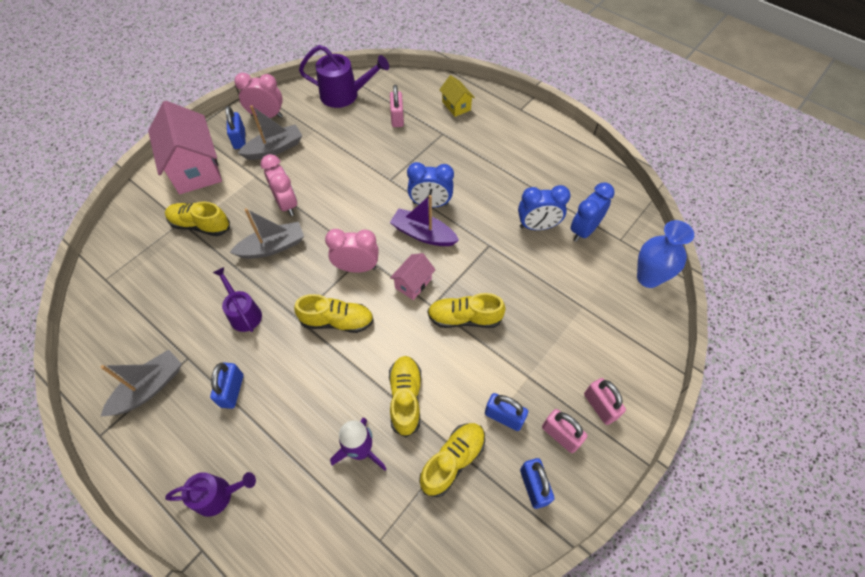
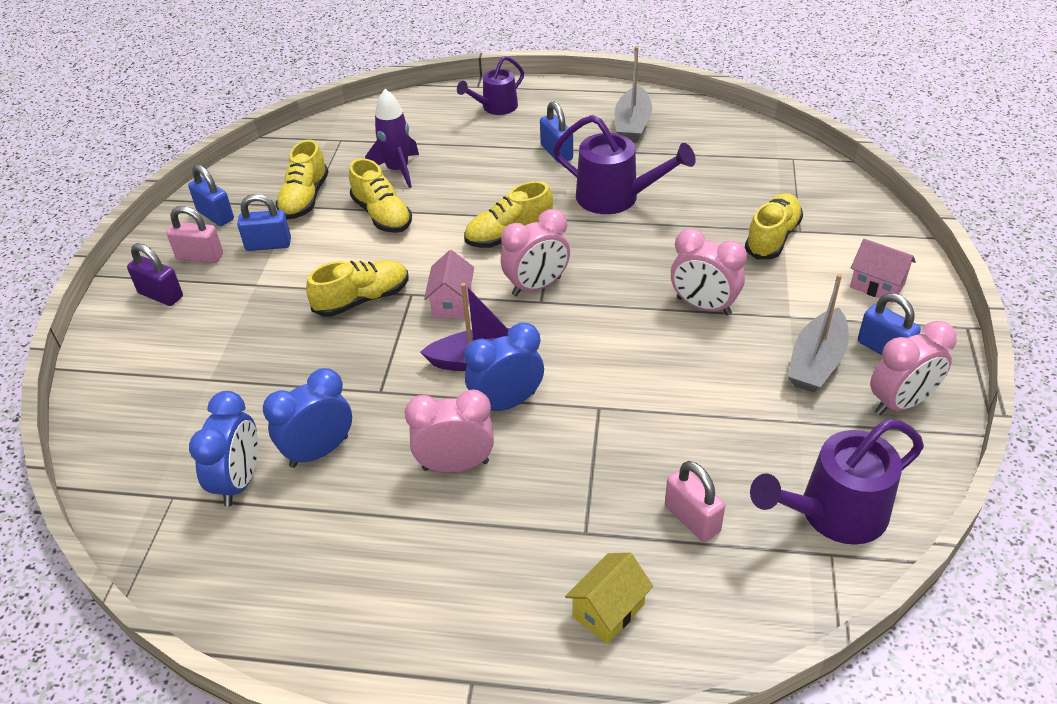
camera: 150 degrees right, 15 degrees down
(195, 168) = (877, 285): pink house -> pink house, size x0.49
(200, 225) = (772, 238): yellow shoe -> yellow shoe turned 45 degrees counterclockwise
(243, 313) = (616, 198): purple watering can -> purple watering can, size x1.55
(272, 247) = (660, 258): grey boat -> none
(456, 106) = (608, 611): yellow house -> yellow house turned 75 degrees counterclockwise
(476, 186) = (455, 465): none -> pink clock
(600, 406) = (161, 295): pink padlock -> purple padlock
(648, 278) = (116, 459): blue vase -> none

